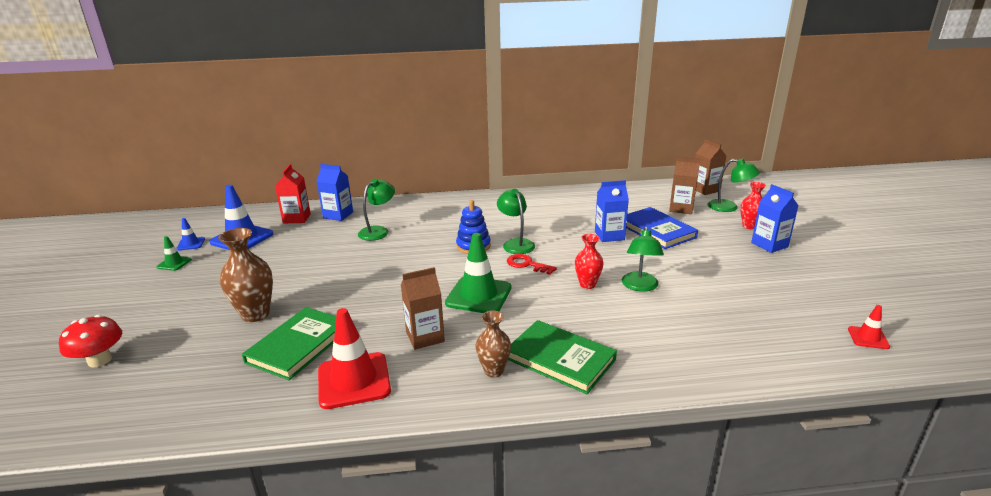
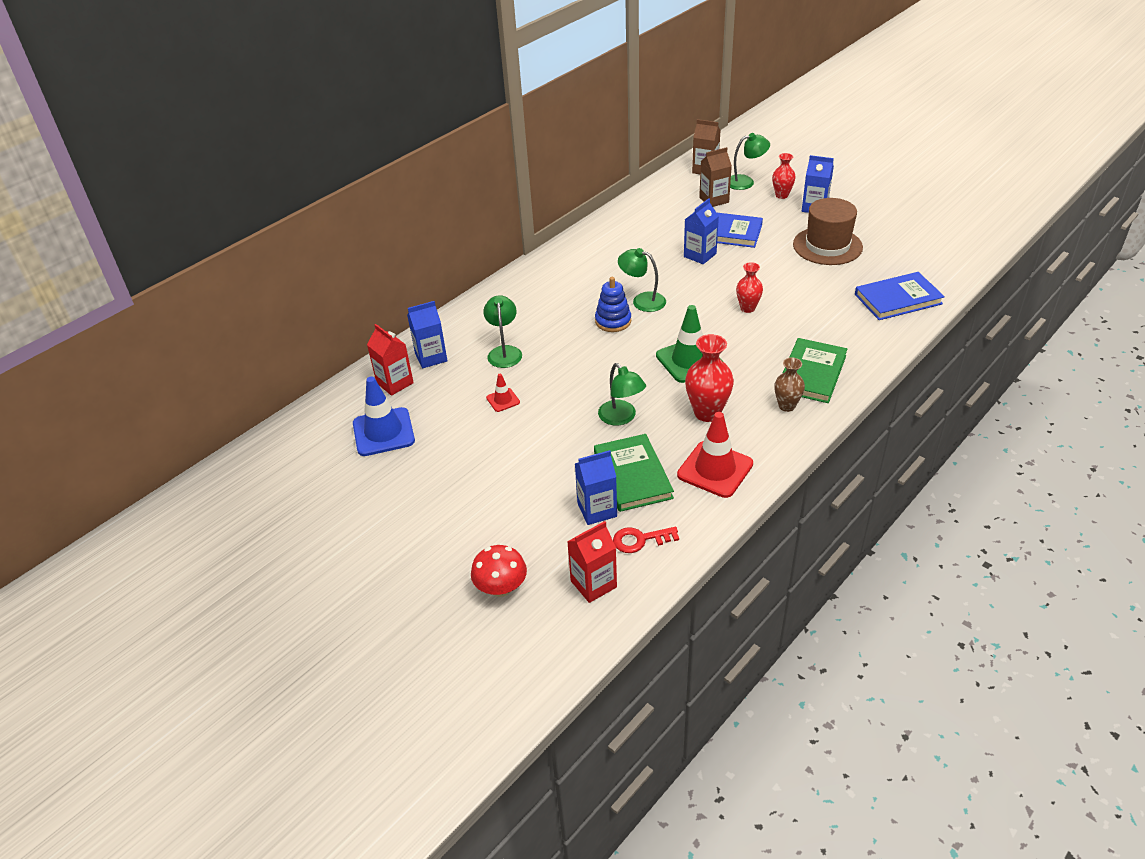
camera: 40 degrees left, 15 degrees up
(134, 400) = (593, 584): none -> red carton
(174, 263) = (371, 492): green traffic cone -> none
(191, 244) = (341, 467): blue traffic cone -> none
(236, 352) = (597, 510): none -> blue carton
(255, 314) = (550, 478): brown vase -> none
(425, 337) = (707, 413): brown carton -> red vase
(527, 264) = (681, 315): red key -> red key (640, 540)
(560, 359) = (812, 373): green book -> green book turned 60 degrees counterclockwise
(640, 286) = (782, 290): green lamp -> green lamp (621, 418)
(738, 275) = (827, 246): none -> brown hat
(751, 347) = (898, 299): none -> blue book
(868, 338) = (944, 257): red traffic cone -> red traffic cone (503, 400)

